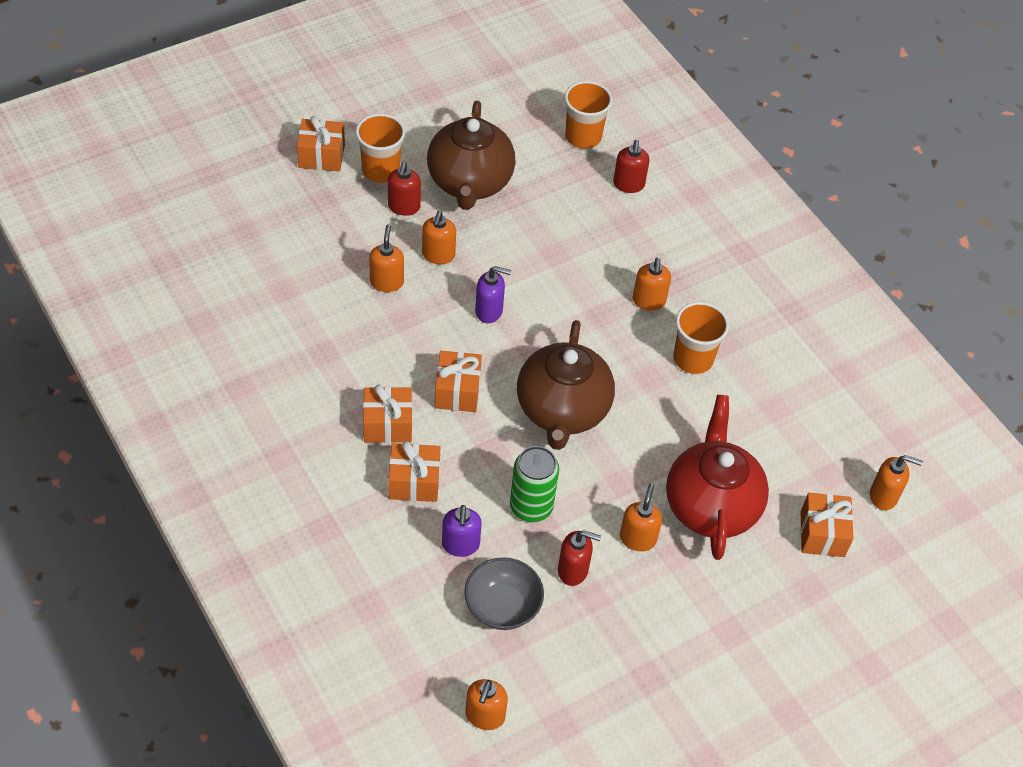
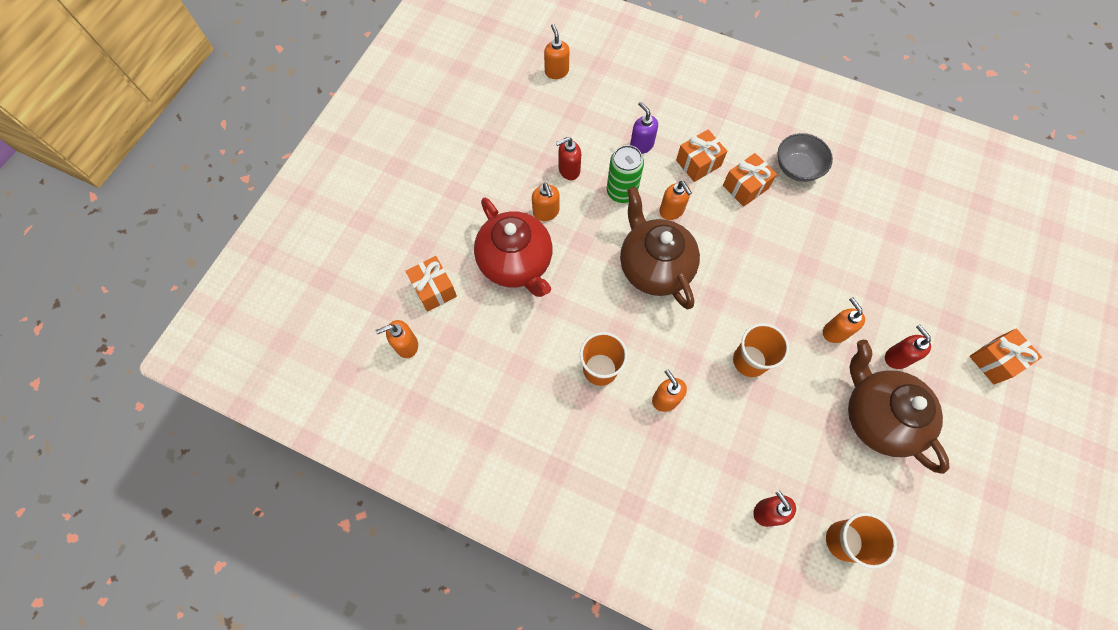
camera: 150 degrees right, 15 degrees up
(381, 170) = (945, 379): orange cup -> orange cup (749, 361)
(386, 282) = (844, 285): orange soap dispenser -> orange soap dispenser (671, 211)
(457, 391) = (727, 236): orange gift -> none
(489, 311) = (761, 310): purple soap dispenser -> none
(502, 606) = (591, 127): grey bowl -> grey bowl (797, 168)

